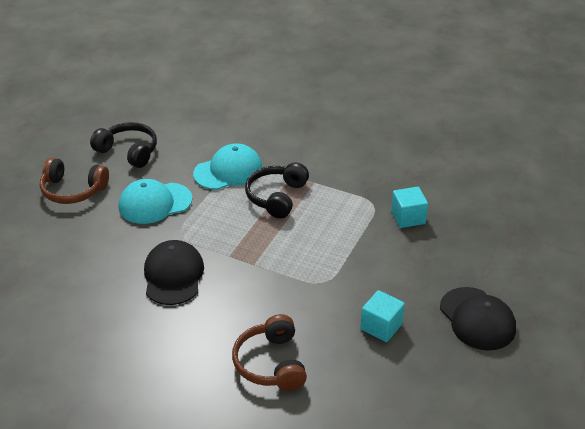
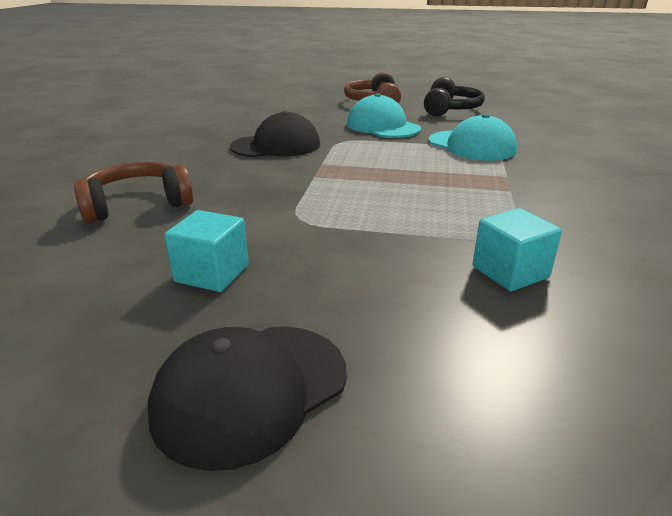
camera: 75 degrees right, 10 degrees down
(277, 197) = (452, 173): black headphones -> none

